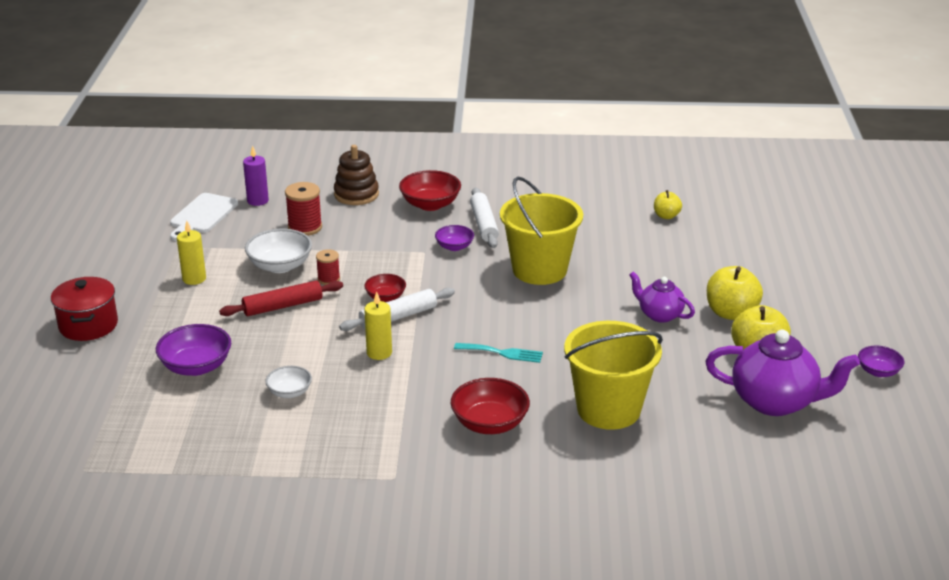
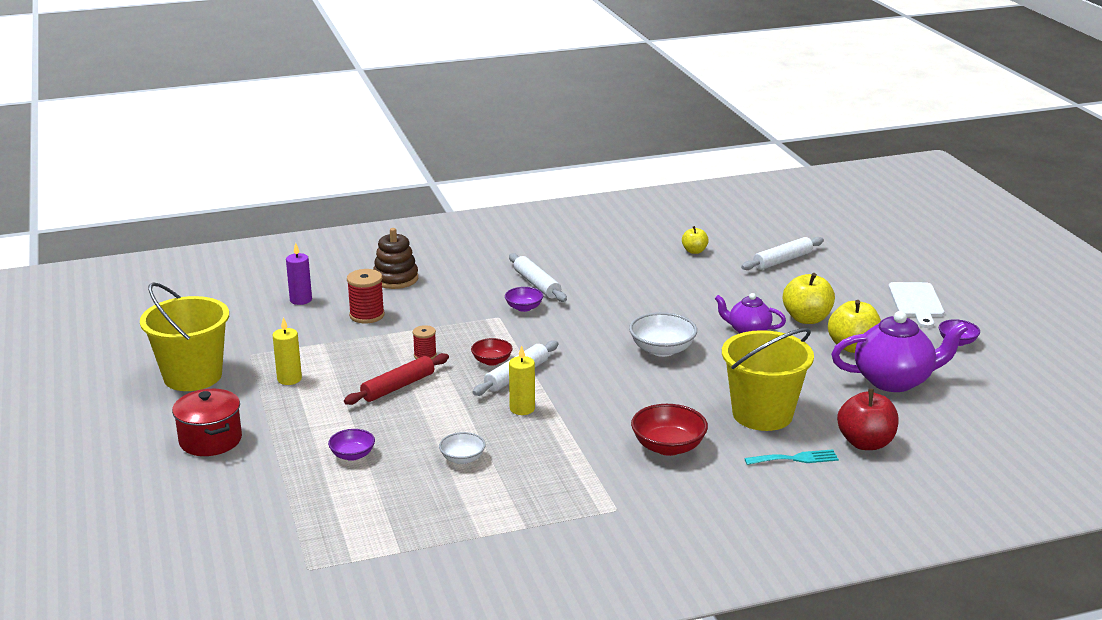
camera: 20 degrees left, 5 degrees down
(196, 367) = (352, 455): purple bowl -> purple bowl, size x0.60
(202, 215) = (253, 322): white cutting board -> white cutting board (916, 302)
(280, 266) = (368, 352): white bowl -> white bowl (662, 350)
(430, 204) = (473, 276): red bowl -> none
(502, 353) = (635, 387): turquoise fork -> turquoise fork (795, 459)
(539, 270) = (616, 313): yellow bucket -> yellow bucket (193, 376)
(693, 465) = (865, 443): none -> red apple
(752, 243) = (782, 260): none -> white rolling pin

